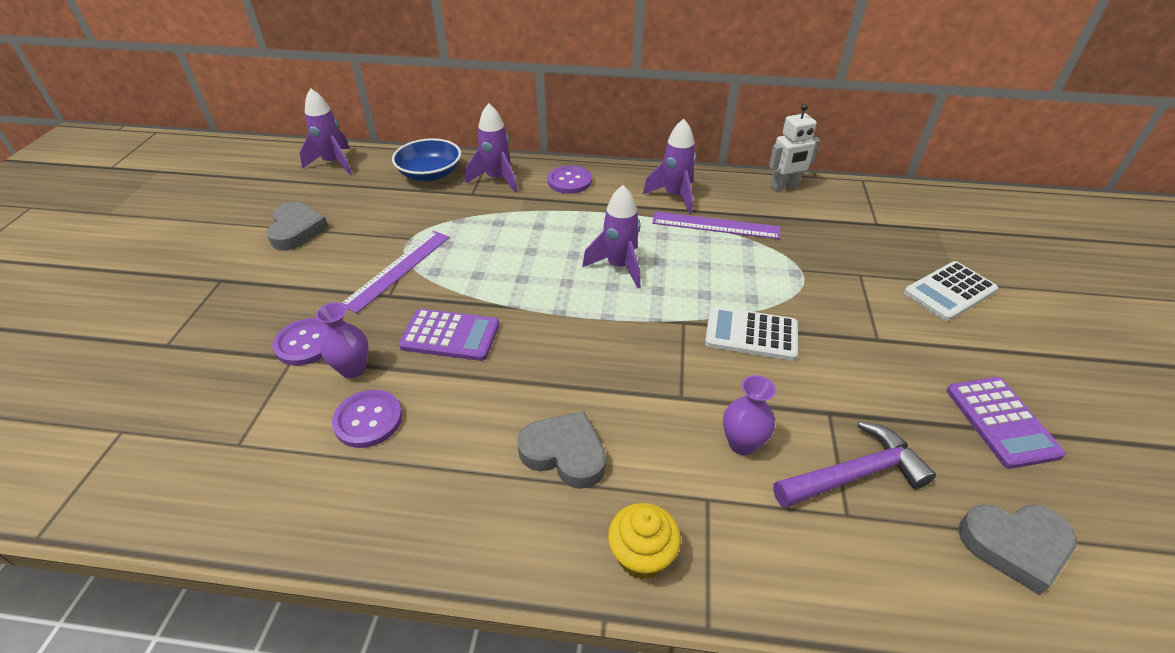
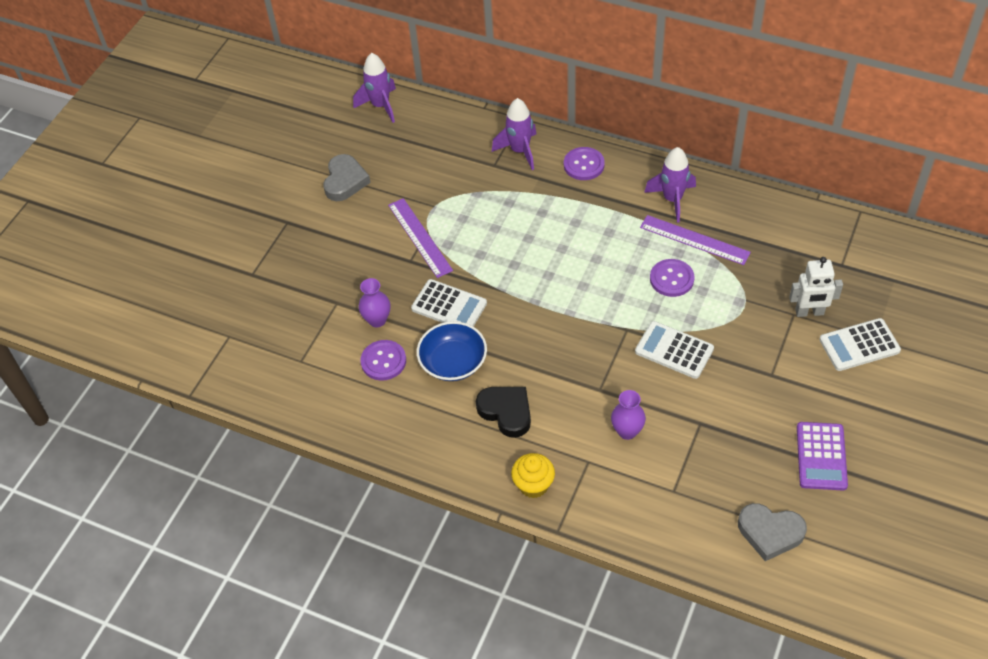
camera: 20 degrees right, 10 degrees up
(306, 343) = (346, 292): purple button -> purple button (671, 279)
(398, 269) = (420, 237): purple ruler -> purple ruler turned 75 degrees counterclockwise
(430, 174) = (462, 134): blue bowl -> blue bowl (453, 362)
(450, 335) = (449, 306): purple calculator -> white calculator
(565, 453) = (506, 412): grey heart -> black heart
(619, 267) = (595, 268): purple rocket -> none
(784, 186) = (780, 206): white robot -> white robot (809, 312)
(854, 474) = (693, 468): purple hammer -> none

